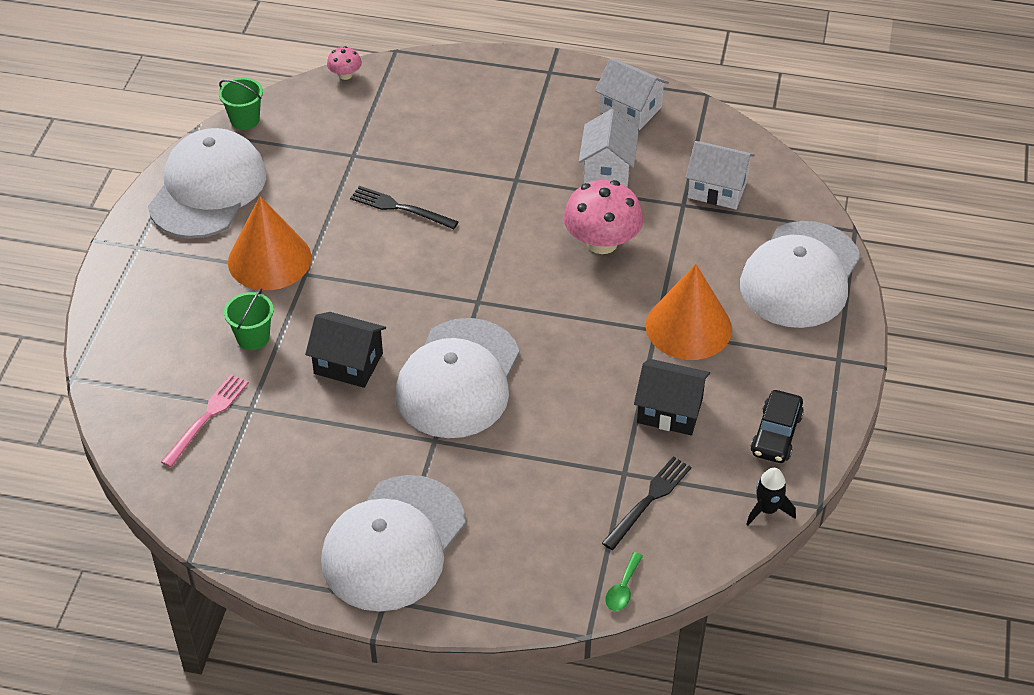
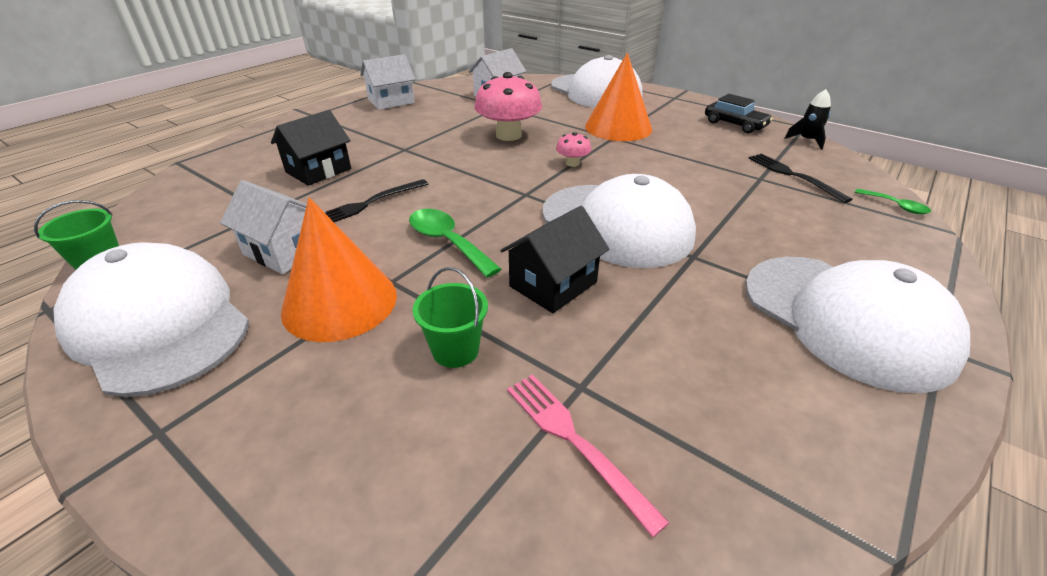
camera: 65 degrees left, 10 degrees down
(345, 75) = (157, 191): pink mushroom -> pink mushroom (572, 163)
(371, 282) = (447, 242): none -> green spoon
(607, 168) = (437, 118): white house -> white house (285, 251)
(669, 411) = (699, 149): black house -> black house (318, 170)

